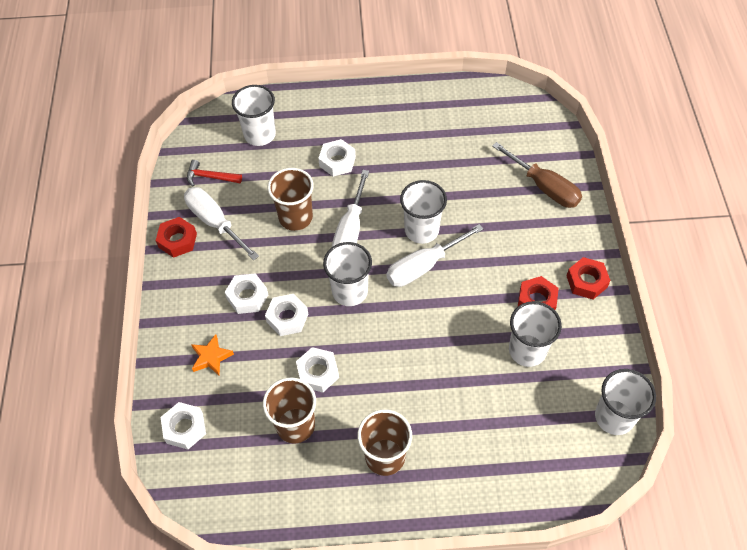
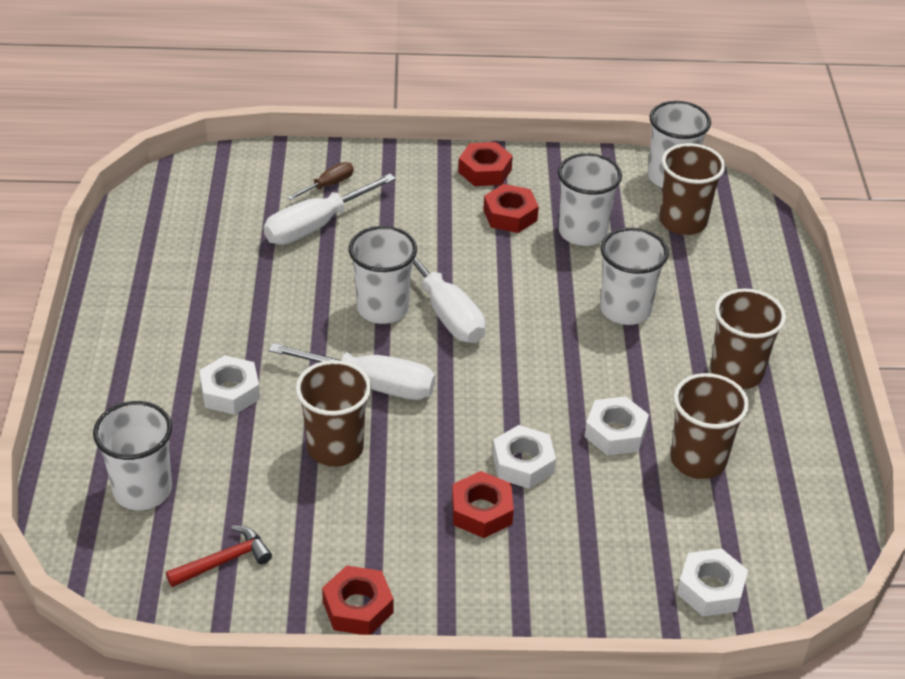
camera: 90 degrees left, 15 degrees down
(210, 177) = (224, 561): red hammer -> red hammer turned 135 degrees counterclockwise
(211, 357) = (589, 557): orange star -> none
(215, 222) = (327, 553): white screwdriver -> white screwdriver (316, 225)
(247, 297) = (481, 511): white nut -> red nut
(350, 291) = (481, 391): white cup -> white cup (625, 309)
(544, 187) = (328, 185): brown screwdriver -> brown screwdriver, size x0.53
(557, 425) = (683, 222): none -> brown cup

